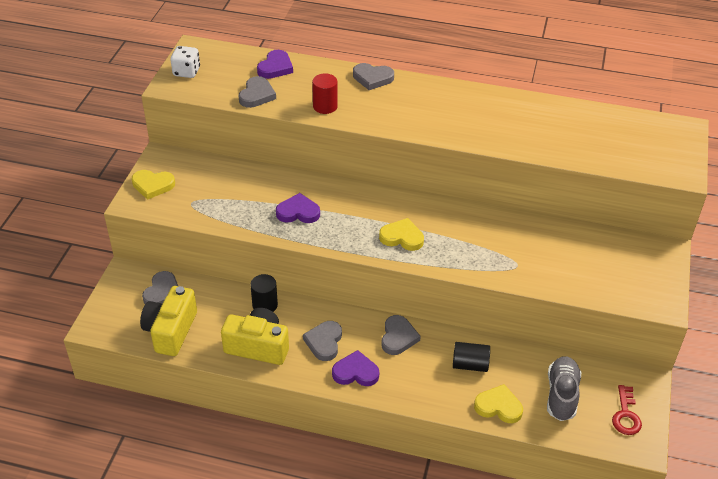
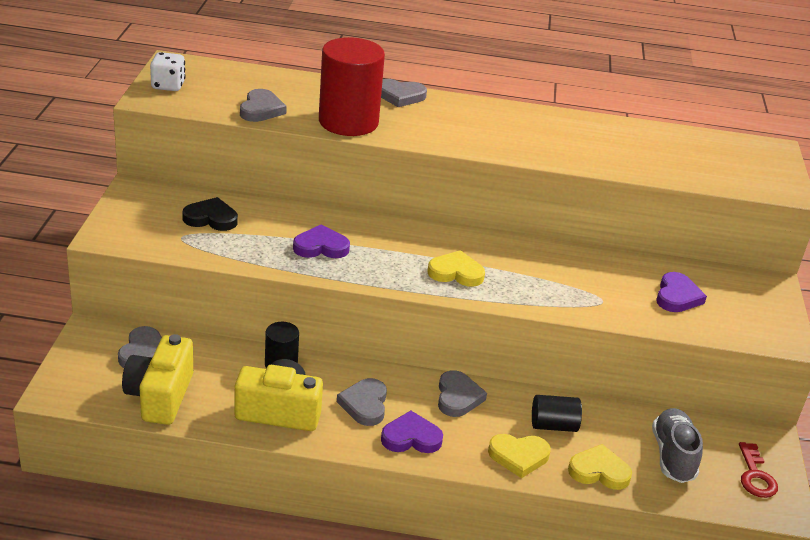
camera: 10 degrees left, 10 degrees down
(153, 185) = (128, 218): yellow heart -> yellow heart (518, 456)
(216, 185) = (211, 218): none -> black heart
(275, 67) = (279, 83): purple heart -> purple heart (677, 296)
(325, 106) = (348, 122): red cylinder -> red cylinder, size x1.98

